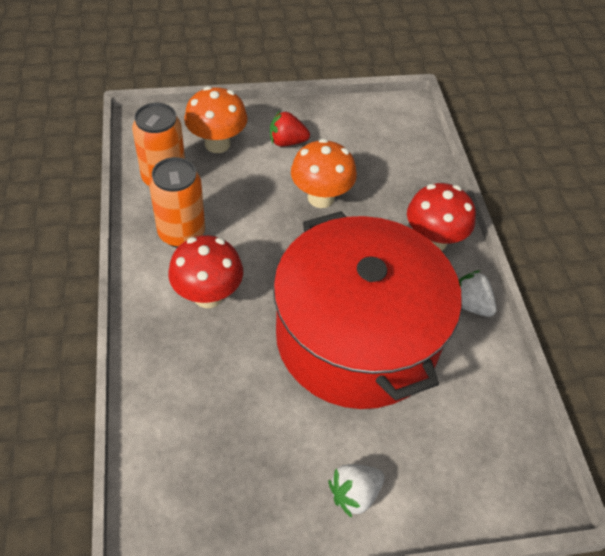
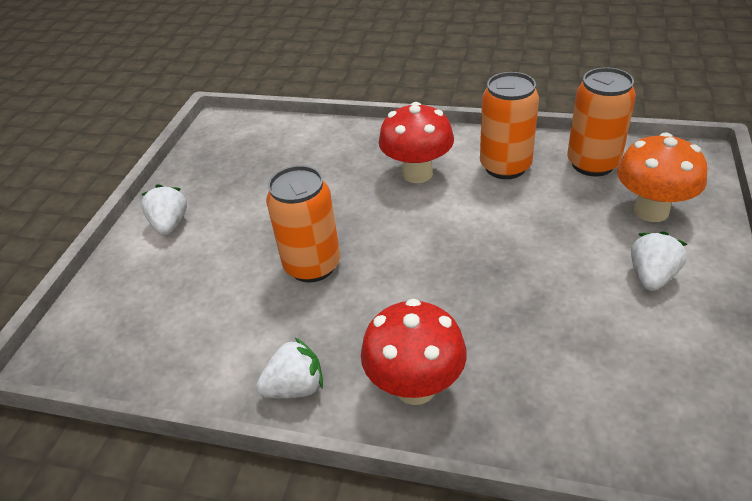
camera: 120 degrees right, 10 degrees down
(287, 142) = (651, 276): red strawberry -> white strawberry
(321, 198) = (531, 286): orange mushroom -> none
(357, 337) = (312, 265): red pot -> orange can

